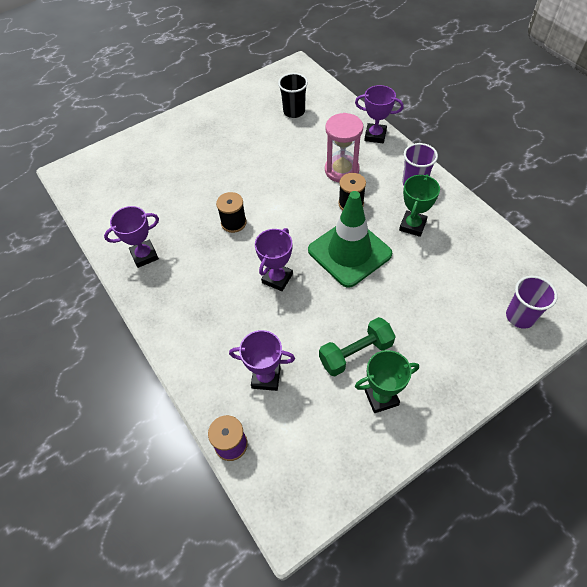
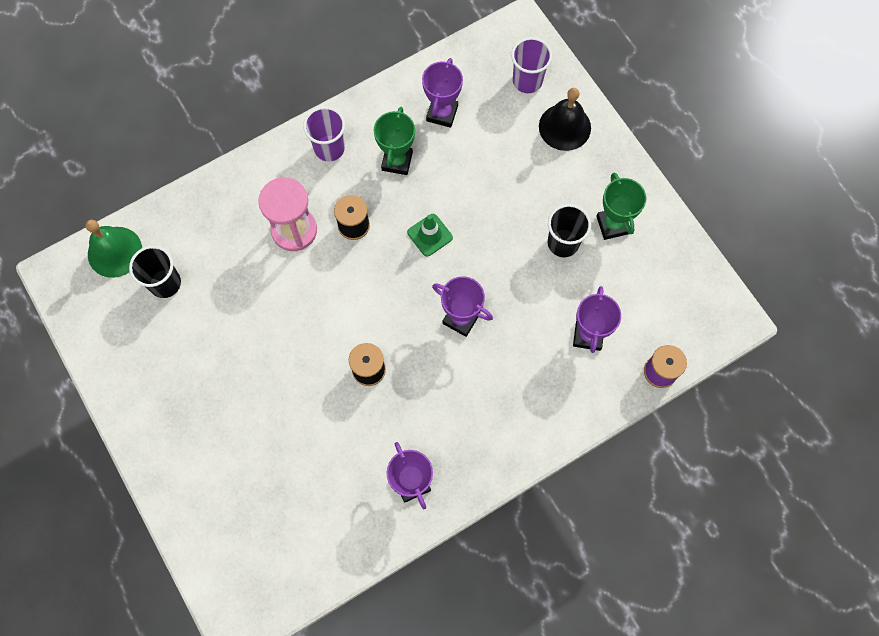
camera: 90 degrees left, 15 degrees up
(314, 87) = (115, 251): none -> green bell
(349, 252) = (430, 235): green traffic cone -> green traffic cone, size x0.46
(355, 353) = (563, 243): green dumbbell -> black cup
(375, 136) = (235, 181): purple trophy -> purple trophy (442, 113)
(412, 225) = (397, 161): green trophy -> green trophy turned 75 degrees clockwise
(479, 350) = (564, 127): none -> black bell

